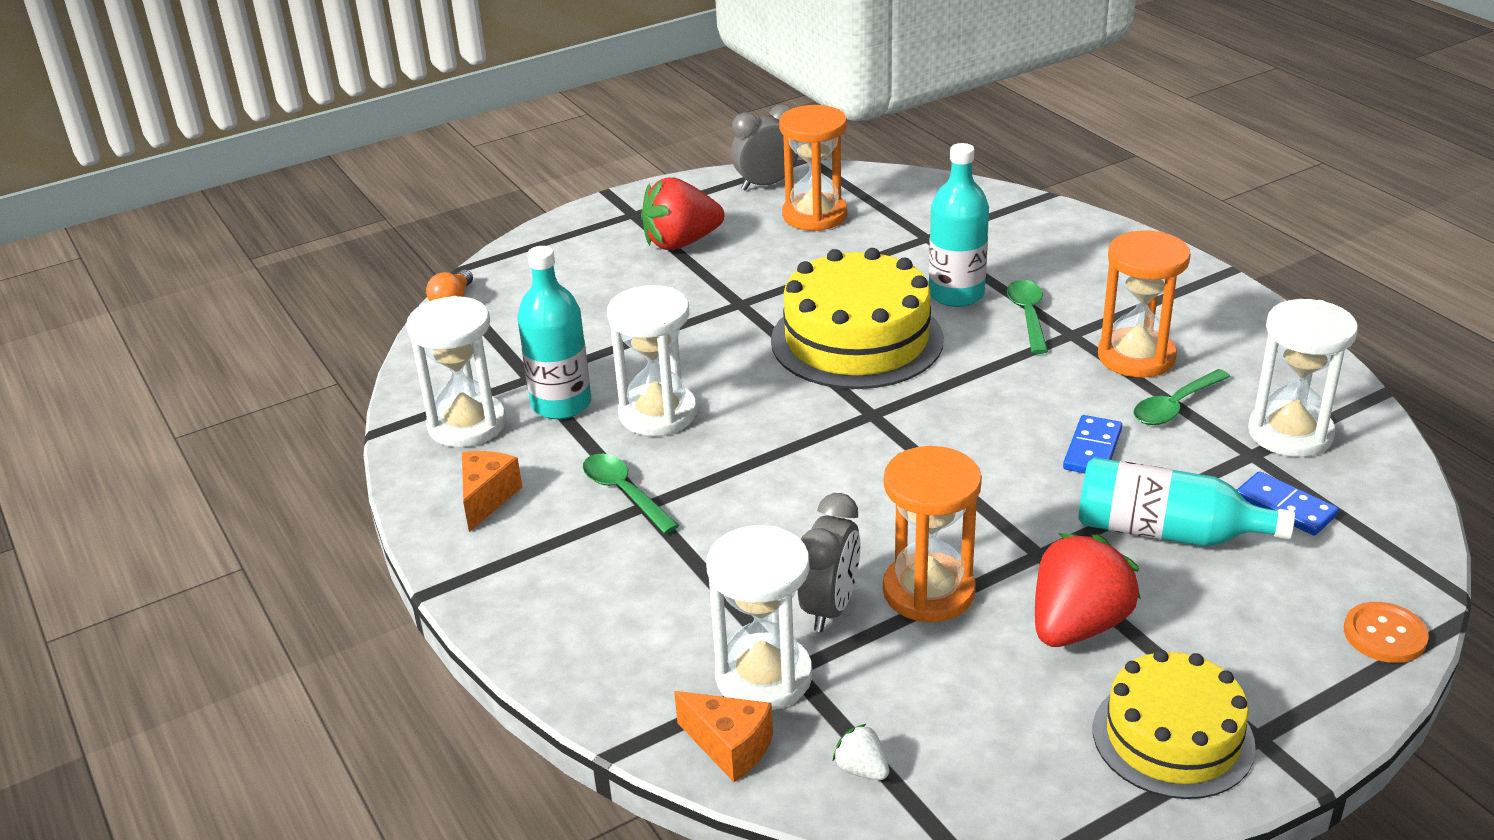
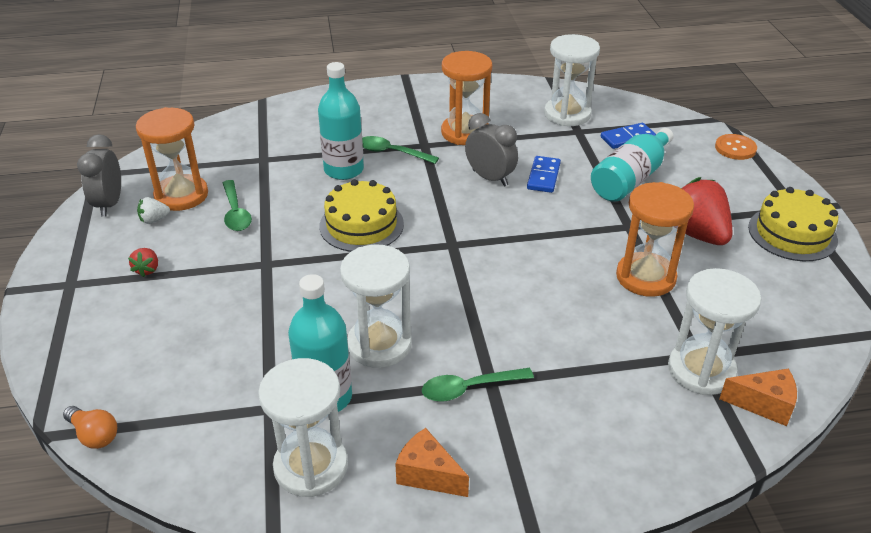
camera: 70 degrees left, 5 degrees up
(681, 243) = (147, 270): red strawberry -> red strawberry, size x0.45
(730, 747) = (763, 404): orange cheese -> orange cheese turned 45 degrees clockwise
(830, 608) = (645, 322): grey clock -> grey clock (490, 178)
(856, 340) = (361, 225): yellow cake -> yellow cake, size x0.66
(862, 769) = (795, 352): white strawberry -> white strawberry (154, 220)
(1092, 449) = (543, 176): blue domino -> blue domino turned 60 degrees clockwise
(1175, 406) = (521, 137): green spoon -> green spoon (236, 213)

